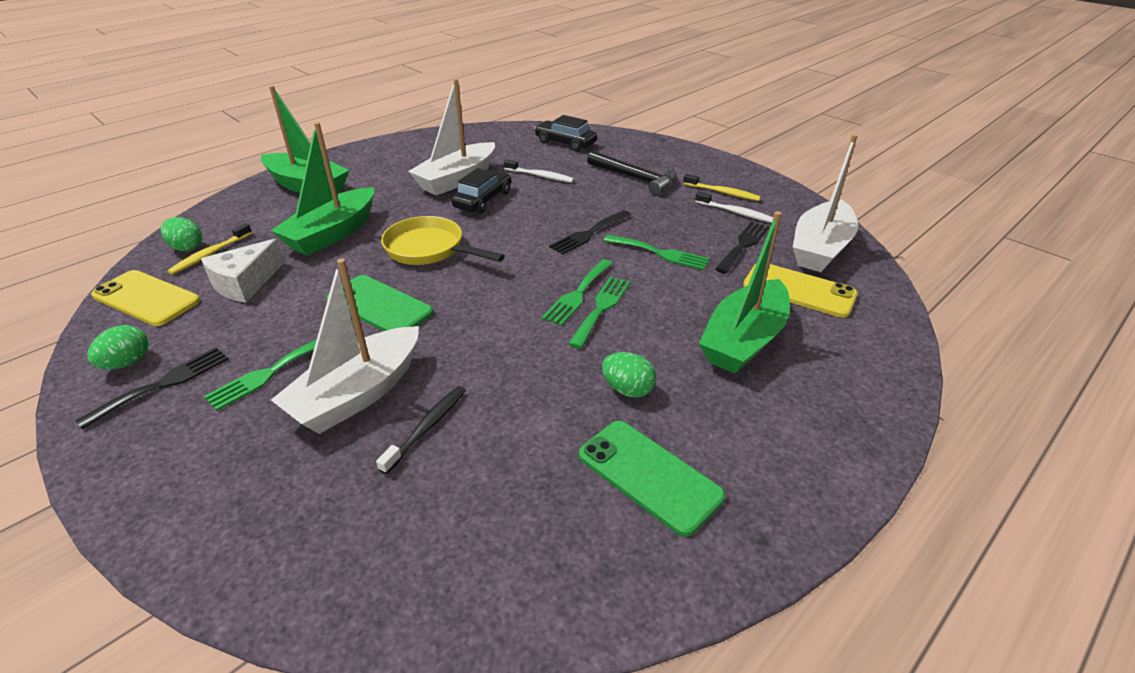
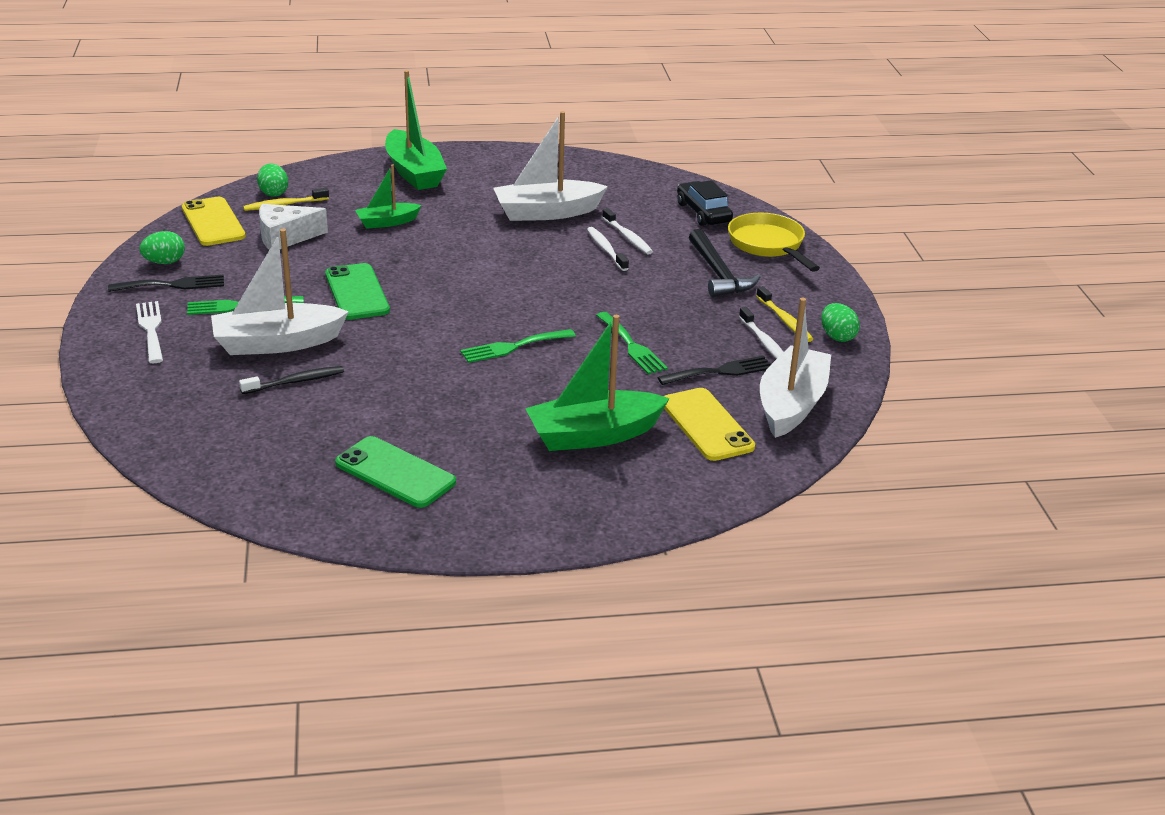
camera: 35 degrees right, 5 degrees down
(186, 450) = (151, 329): none -> white fork
(332, 233) = (387, 222): green boat -> green boat, size x0.57
(429, 249) = (445, 265): yellow pan -> yellow pan (768, 245)
(483, 200) = (544, 240): black car -> none
(538, 190) = (606, 249): none -> white toothbrush
(589, 234) = (594, 305): black fork -> none
(601, 308) = (516, 364): green fork -> none
(627, 389) = (454, 423): green egg -> green egg (837, 337)
(649, 475) = (395, 473): green phone -> green phone turned 45 degrees counterclockwise
(820, 248) = (791, 405): white boat -> white boat turned 135 degrees clockwise

